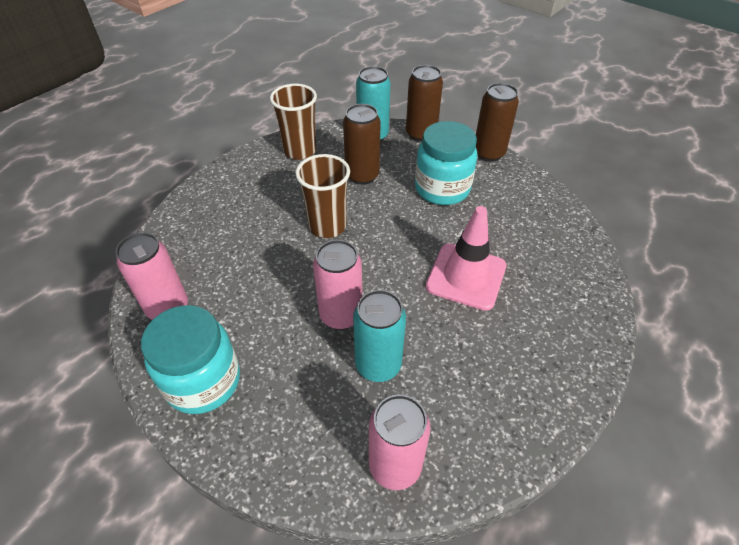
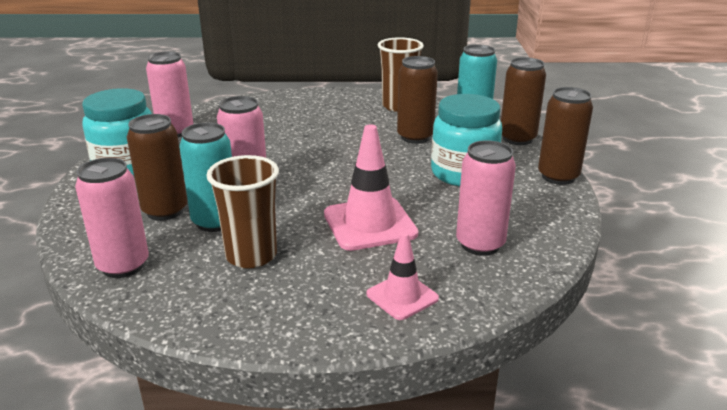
camera: 50 degrees right, 20 degrees down
(325, 391) = (165, 211): none -> brown can
(327, 226) = (333, 147): brown cup -> brown cup (251, 256)
(538, 240) = (480, 244): none -> pink can
(569, 315) = (402, 296): none -> pink traffic cone

